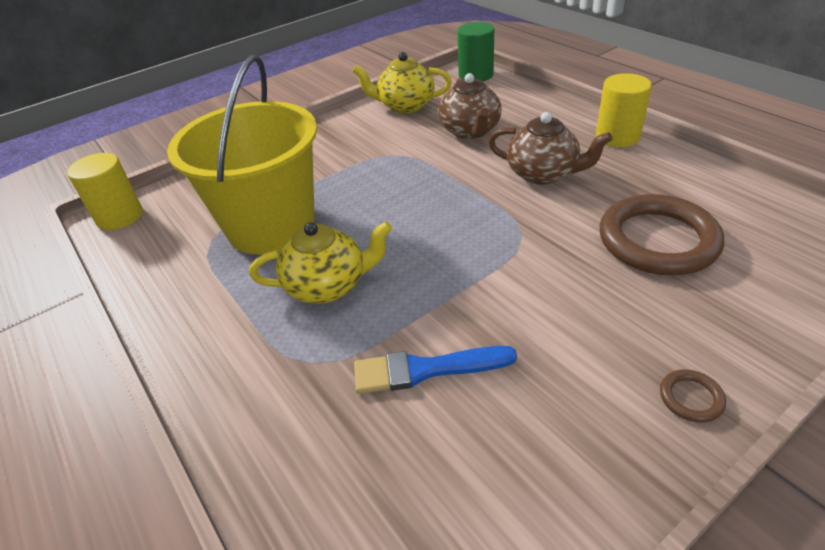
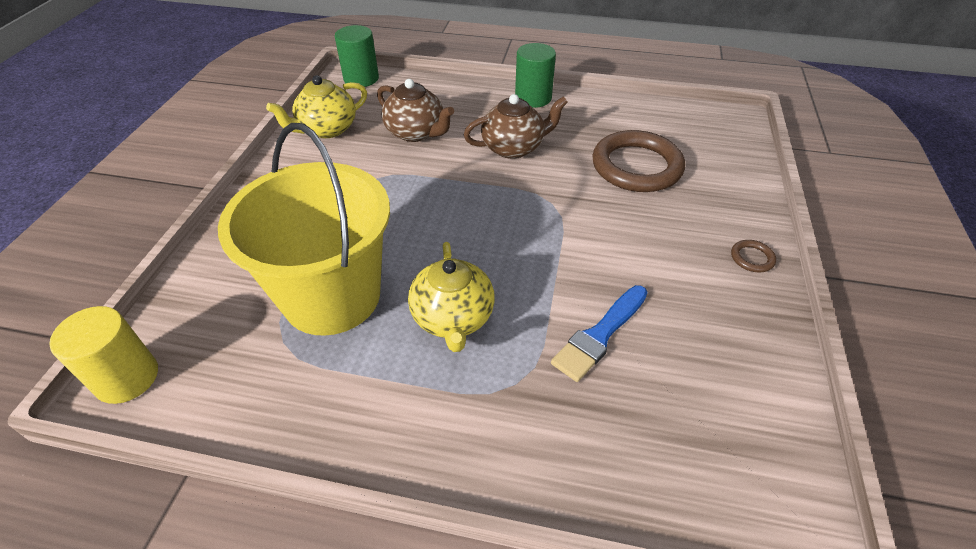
camera: 45 degrees left, 5 degrees up
(328, 286) = (453, 318): yellow teapot -> yellow teapot turned 135 degrees clockwise
(617, 136) = (533, 98): yellow cylinder -> green cylinder

